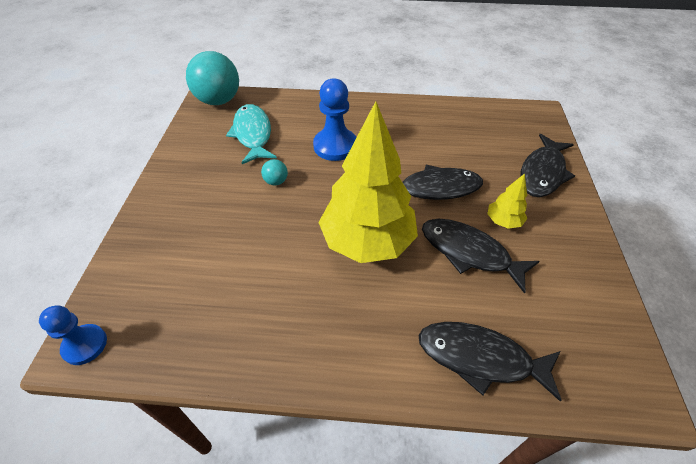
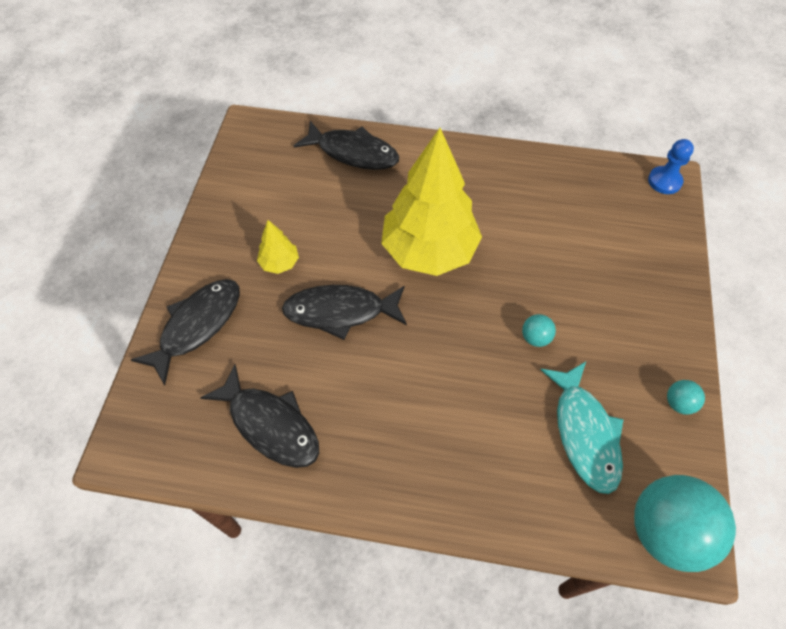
camera: 175 degrees left, 10 degrees up
(181, 151) = (678, 403): none -> turquoise ball
(335, 146) = (460, 396): blue pawn -> none
(469, 253) = (329, 232): black fish -> black fish (270, 424)

